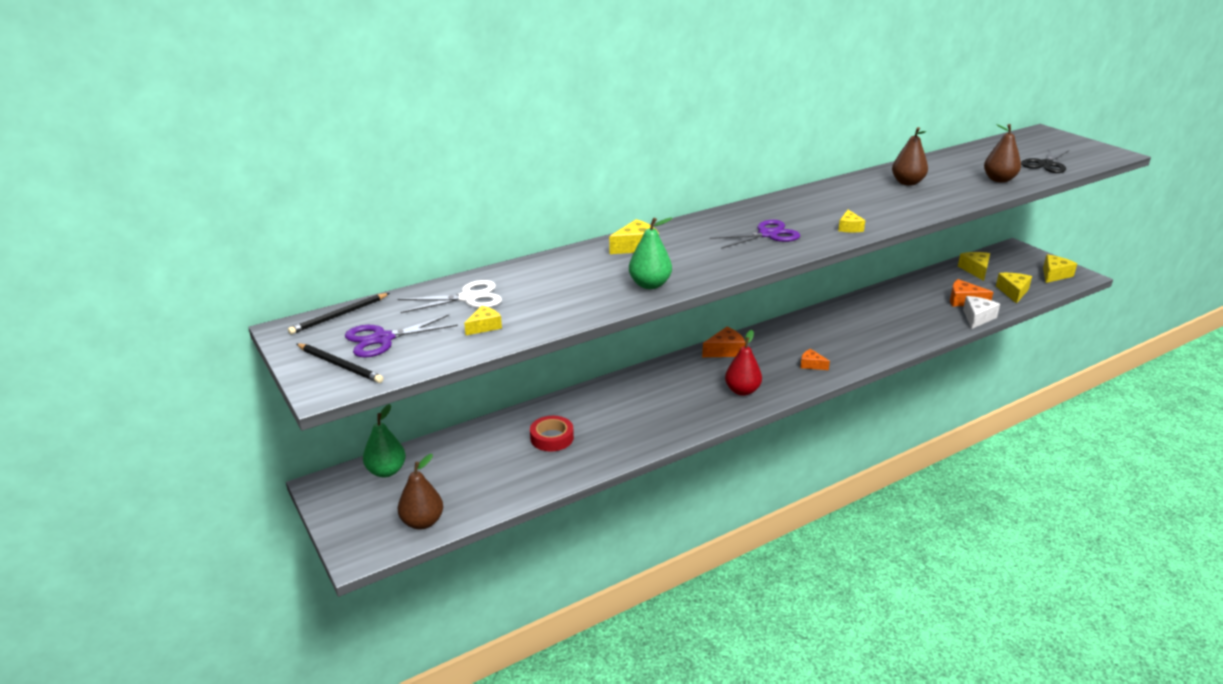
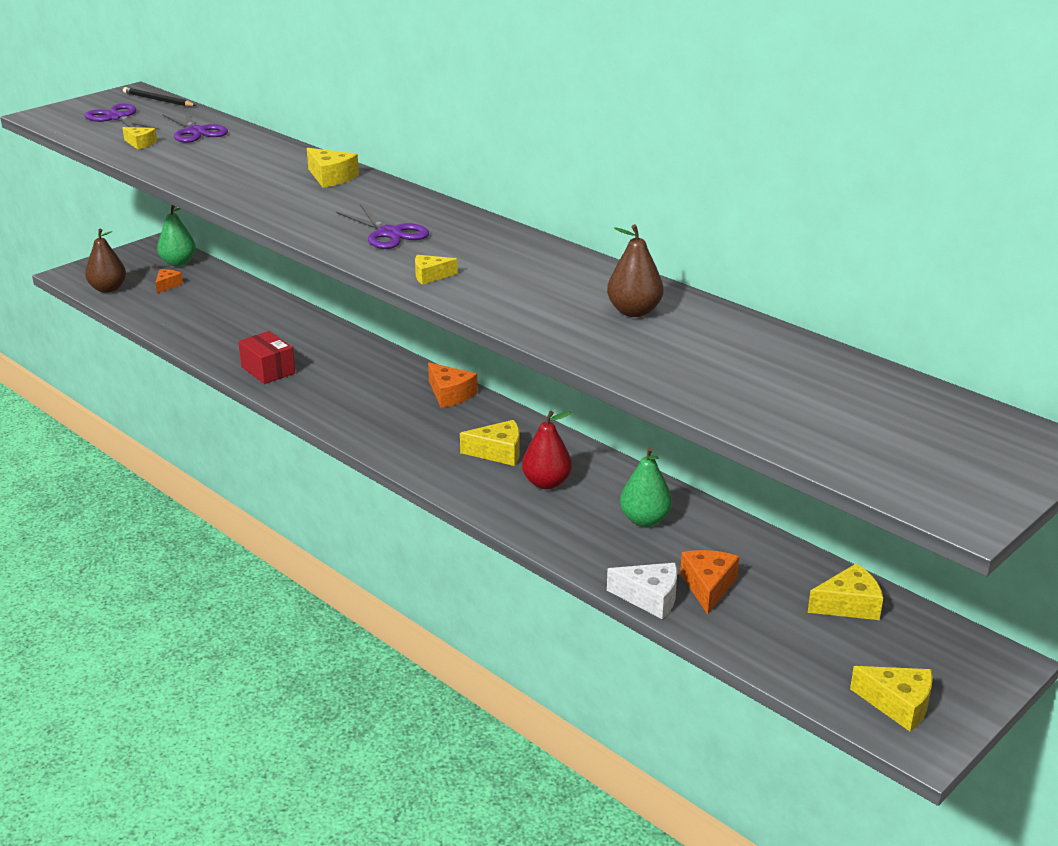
camera: 75 degrees right, 0 degrees up
(340, 365) = (75, 113): black pencil -> none
(468, 298) = (196, 132): white scissors -> purple scissors
(552, 438) = (240, 321): red tape -> none
(650, 285) = (235, 191): green pear -> green pear (645, 520)
(657, 428) = (268, 370): none -> red box
(742, 391) = (357, 412): red pear -> red pear (546, 483)
(811, 365) = (436, 454): orange cheese -> orange cheese (167, 285)
(999, 180) = (699, 382): brown pear -> none
(1013, 292) = (779, 644): yellow cheese -> yellow cheese (498, 452)
(1045, 164) = (823, 430): black scissors -> none

